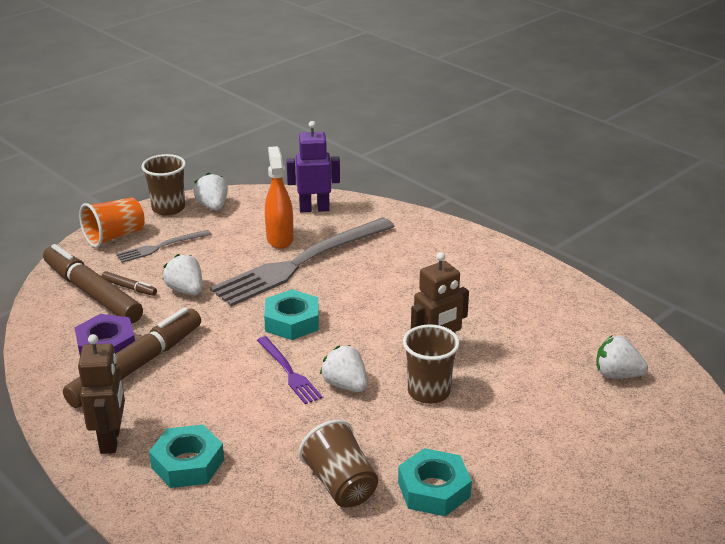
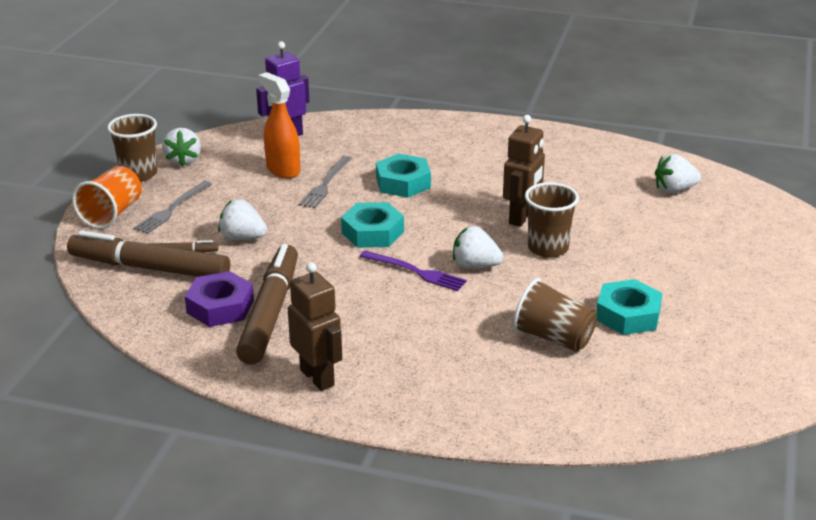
camera: 30 degrees left, 0 degrees up
(188, 463) = (409, 369): turquoise nut -> turquoise nut (403, 182)
(213, 206) = (183, 160): white strawberry -> white strawberry turned 135 degrees counterclockwise
(300, 263) = (326, 184): grey fork -> grey fork, size x0.47

